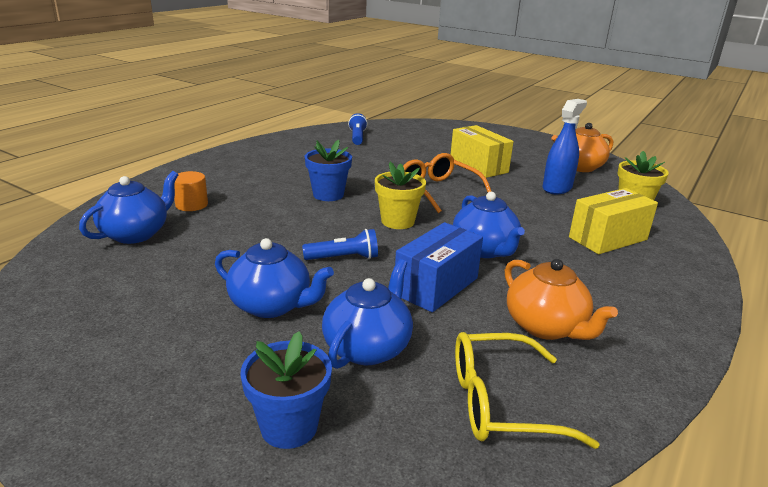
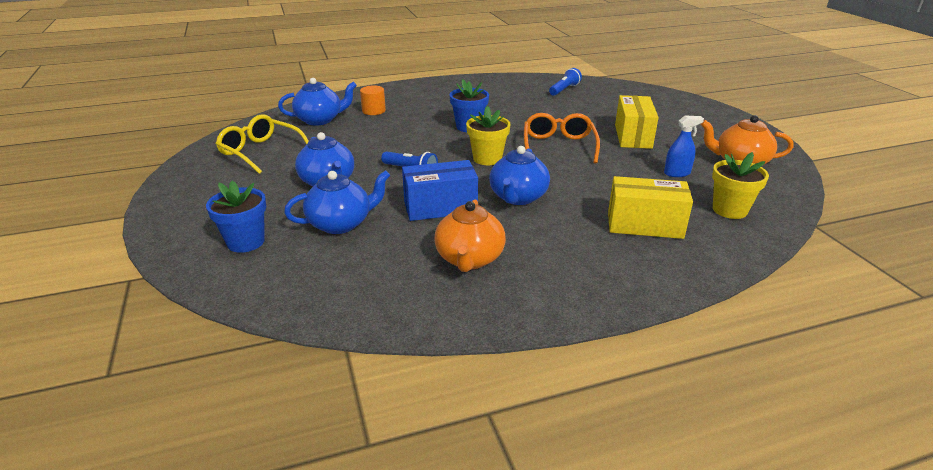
camera: 40 degrees right, 5 degrees up
(500, 403) = (362, 283): yellow glasses -> yellow glasses (260, 151)
(557, 188) = (677, 173): blue spray bottle -> blue spray bottle, size x0.66

